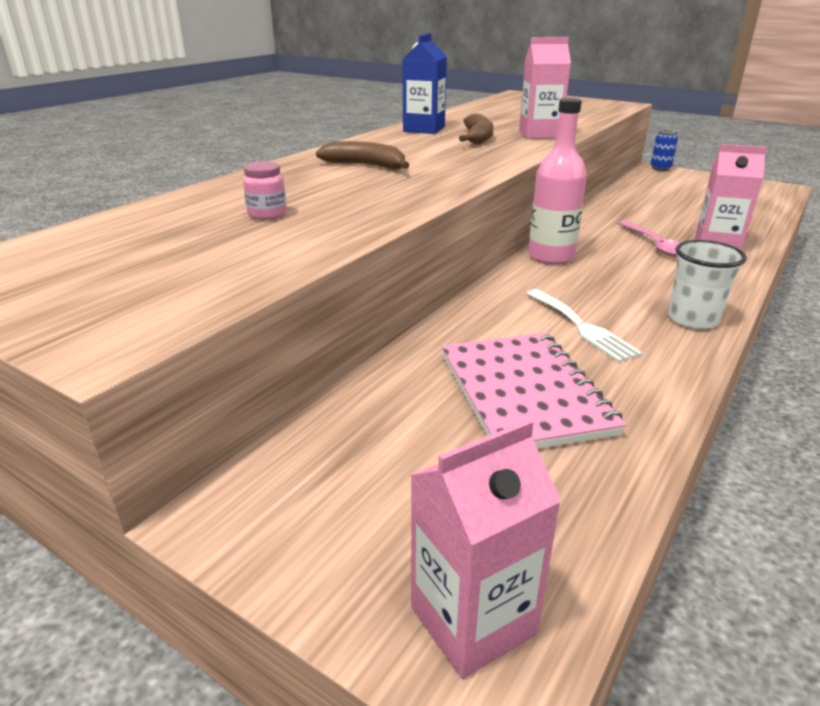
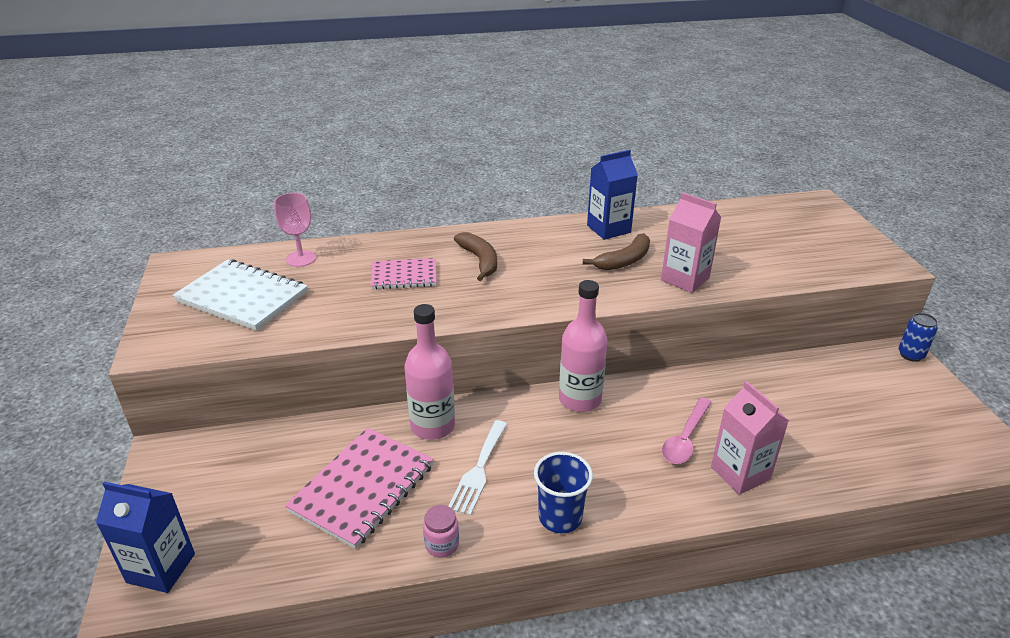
camera: 45 degrees right, 5 degrees up
(148, 261) = (242, 297): none -> white notebook
(158, 215) = (301, 258): none -> pink goblet
(267, 214) = (344, 286): pink jar -> pink jar (442, 544)
(317, 191) = (404, 276): none -> pink notebook
(473, 620) = (161, 568): pink carton -> blue carton
(484, 322) = (433, 426): none -> pink bottle
(692, 319) = (560, 517): white cup -> blue cup

